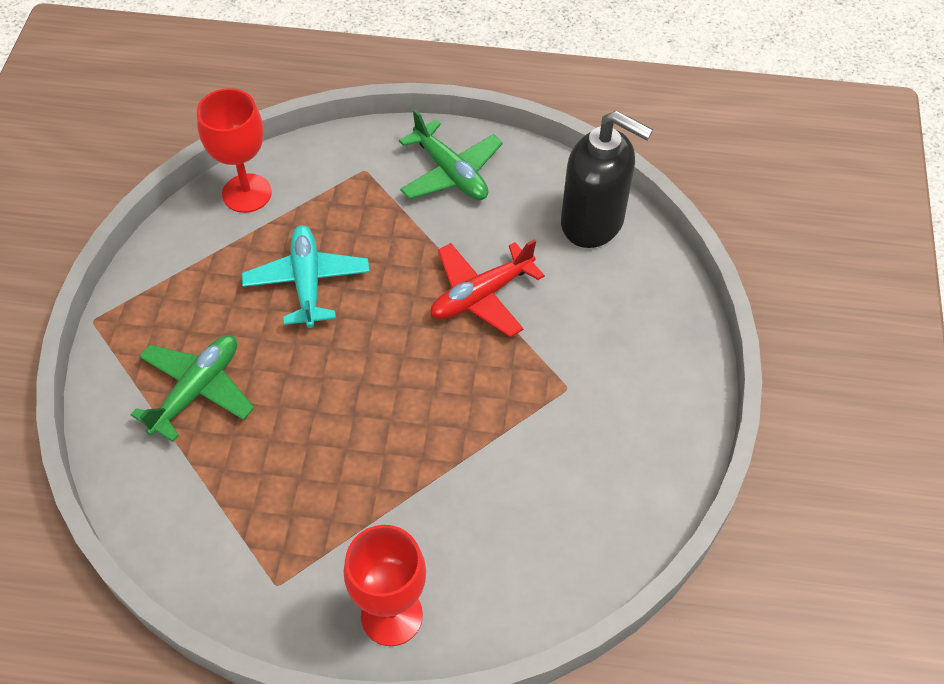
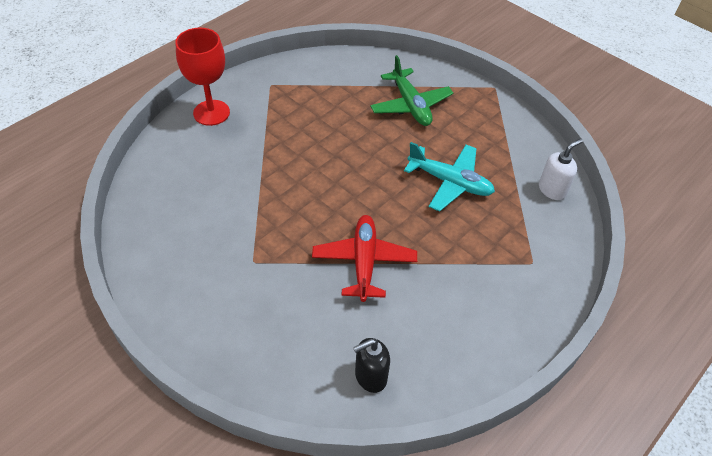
camera: 125 degrees right, 5 degrees down
(247, 193) = (552, 190): red goblet -> white soap dispenser
(450, 173) = (492, 313): green plane -> none
(593, 222) = (370, 376): black soap dispenser -> black soap dispenser, size x0.52

